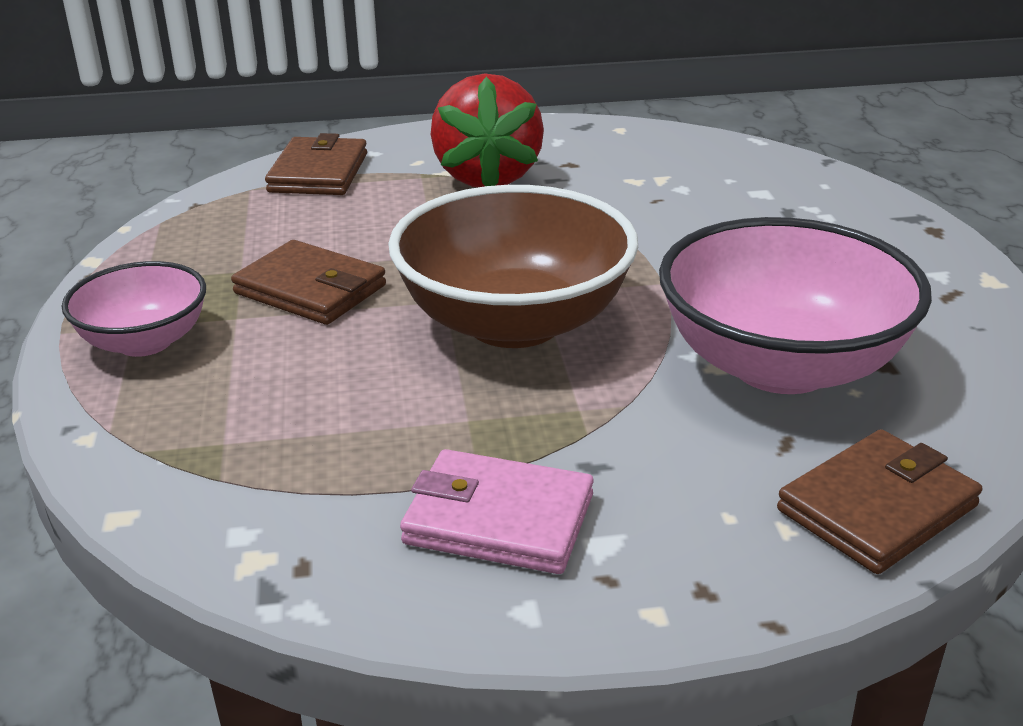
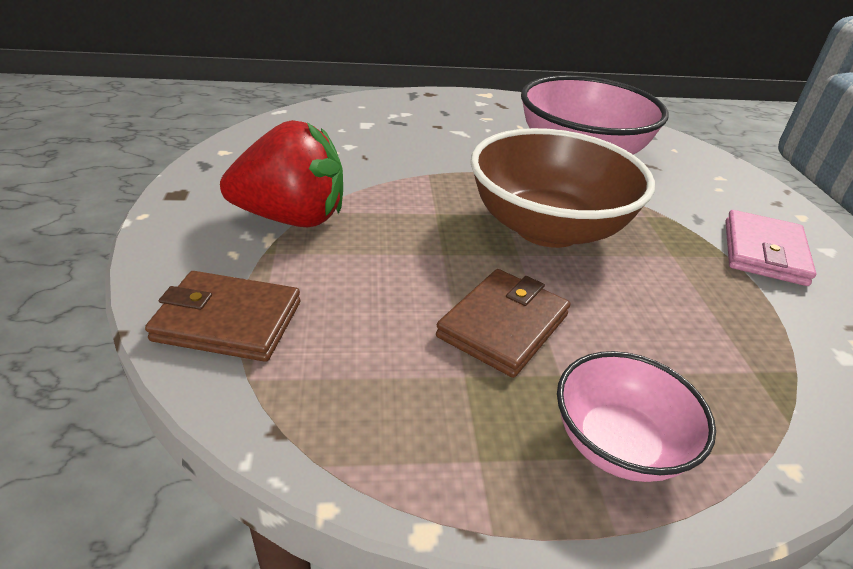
camera: 90 degrees left, 5 degrees up
(877, 508) = (693, 155): brown wallet -> none

